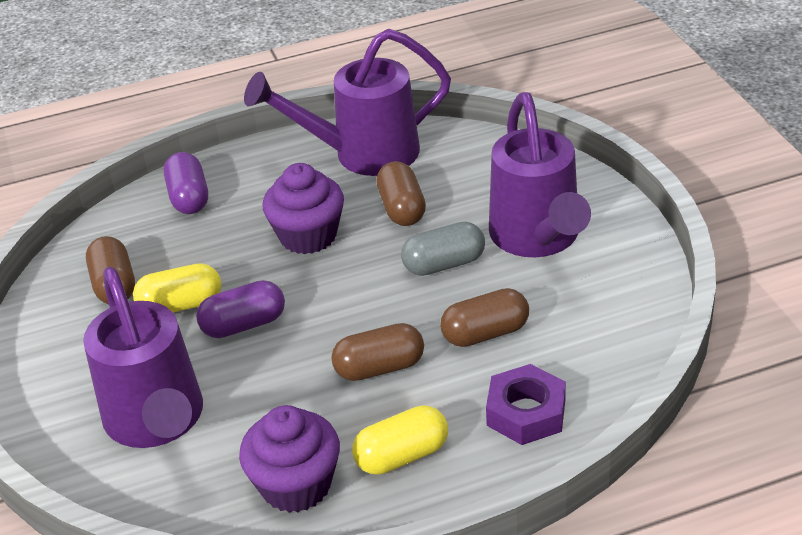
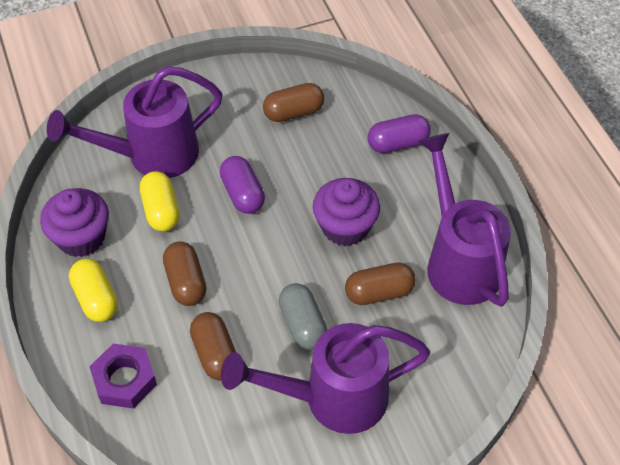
camera: 85 degrees right, 15 degrees up
(181, 305) = (268, 154): yellow capsule -> yellow capsule (161, 210)

